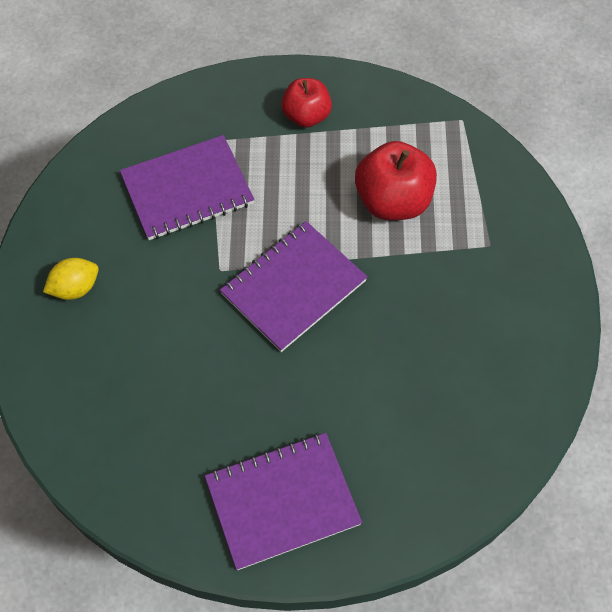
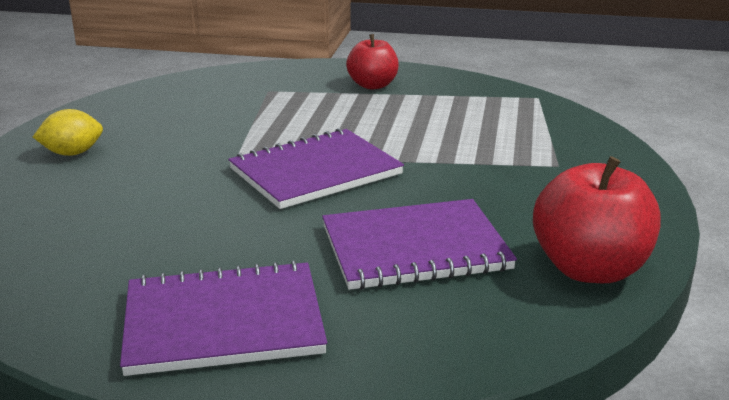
camera: 10 degrees right, 35 degrees down
(187, 190) = (229, 112): purple notebook -> purple notebook (415, 248)
(393, 201) = (450, 132): red apple -> red apple (589, 269)

